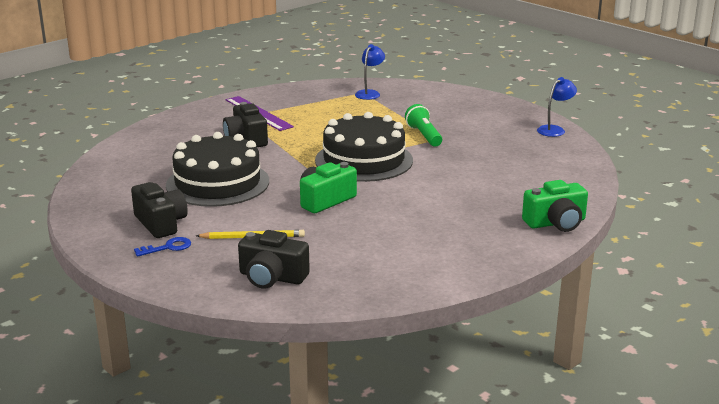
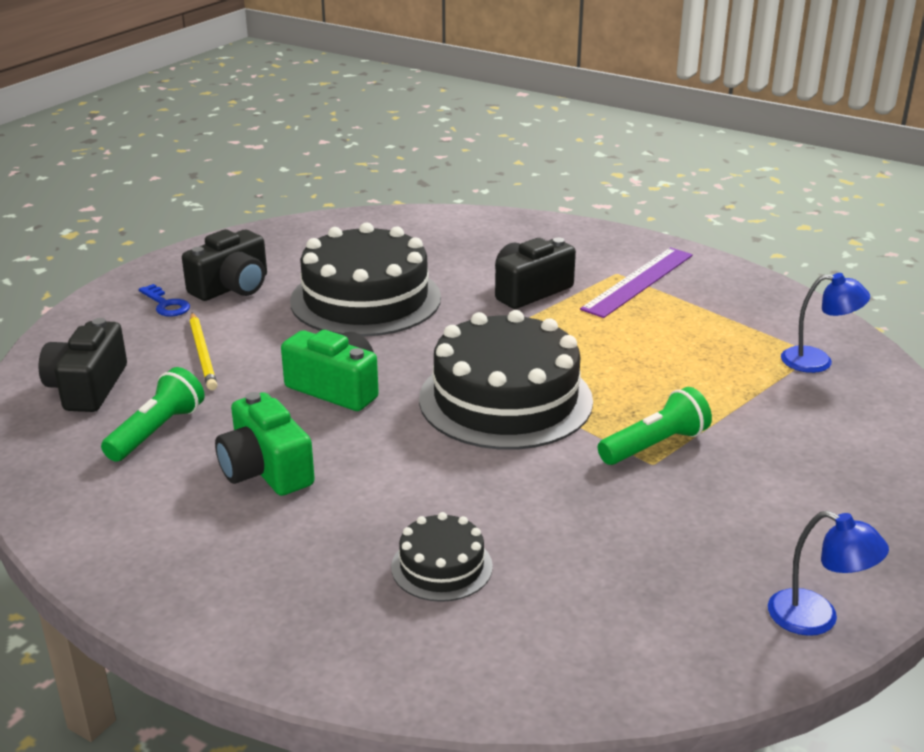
camera: 75 degrees right, 5 degrees up
(342, 255) = (157, 431): none -> green flashlight
(502, 191) = (441, 566): none -> black cake
(556, 223) = (316, 652): green camera -> green camera (265, 470)

